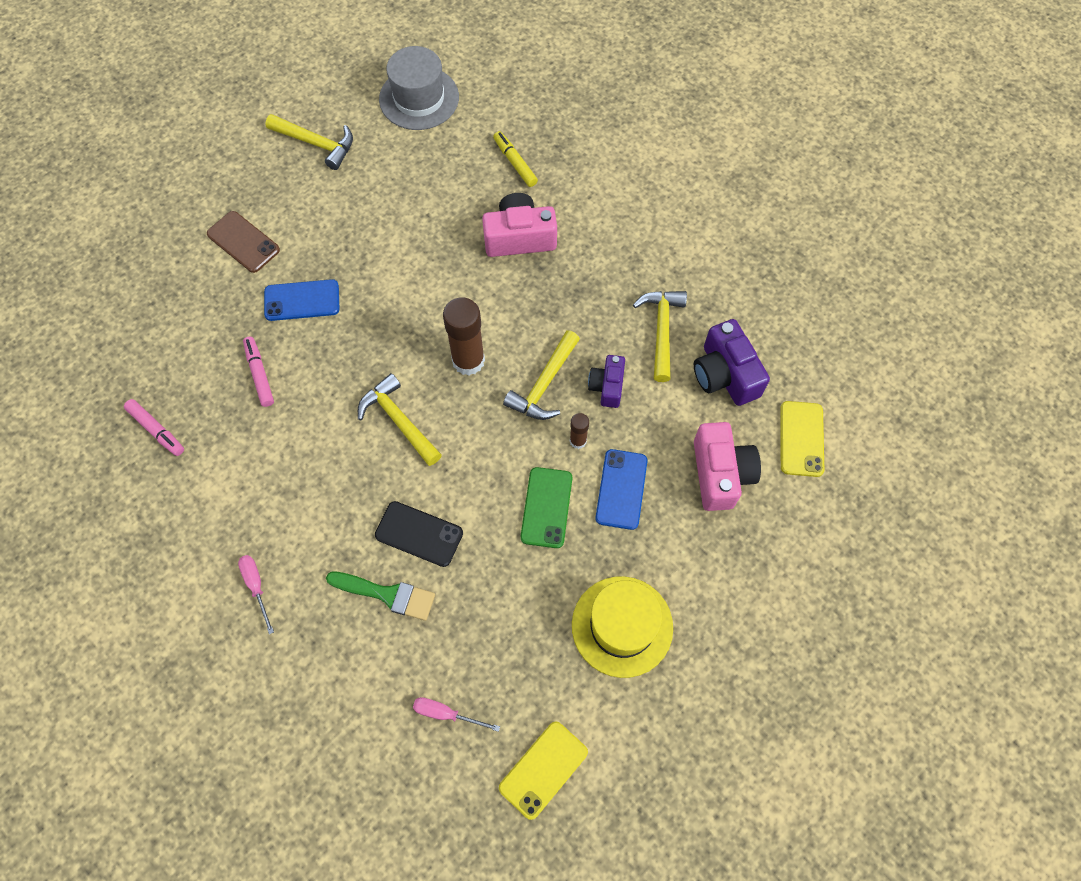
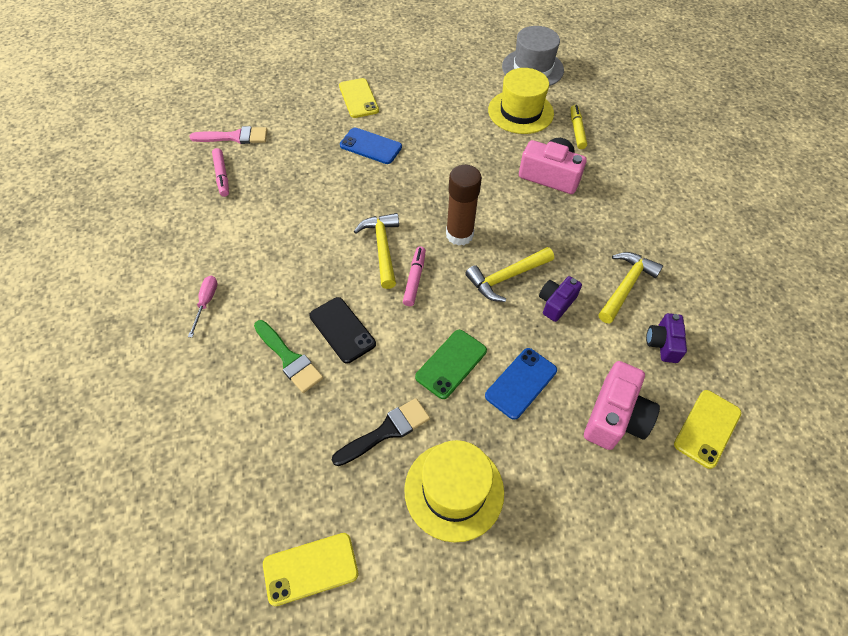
camera: 30 degrees right, 10 degrees down
(132, 371) = (234, 137): none -> pink brush
(243, 242) = (358, 98): brown phone -> yellow phone
(259, 374) = (311, 175): pink marker -> pink marker (414, 279)
(317, 144) = (445, 66): yellow hammer -> none
(440, 167) = (520, 112): none -> yellow hat
(446, 713) = (268, 472): pink screwdriver -> none
(528, 609) = (386, 431): none -> black brush
(578, 441) = (507, 329): brown glue stick -> none
(725, 374) = (663, 343): purple camera -> purple camera, size x0.62

